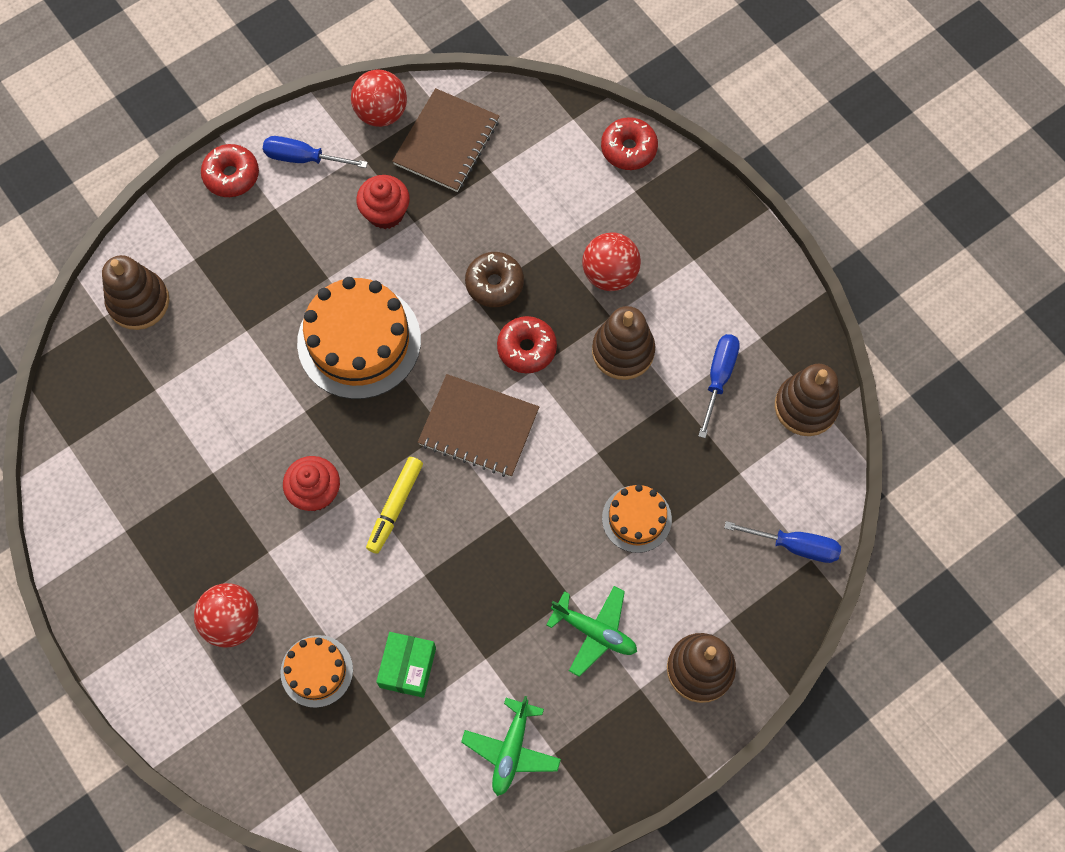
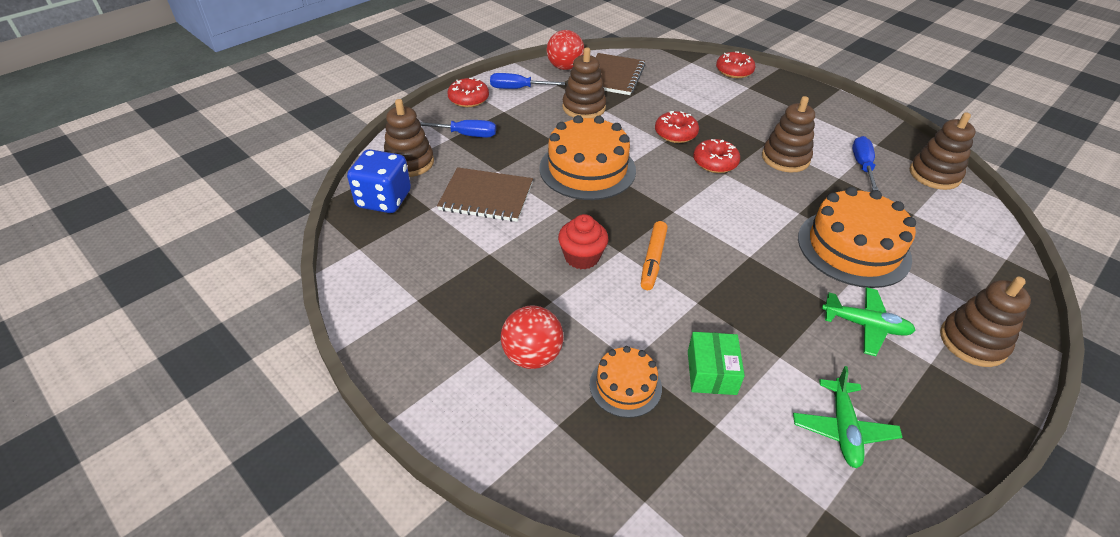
camera: 10 degrees left, 25 degrees down
(102, 367) = (384, 200): none -> blue dice
(385, 213) = (584, 108): red cupcake -> brown stacking toy
(395, 507) = (653, 260): yellow marker -> orange marker
(479, 427) = (699, 206): brown notebook -> brown notebook (486, 197)
(494, 284) = (675, 134): brown donut -> red donut
(610, 274) = (754, 123): red ball -> none
(636, 518) = (853, 248): orange cake -> orange cake, size x1.85
(794, 546) = (987, 252): blue screwdriver -> blue screwdriver (466, 135)

